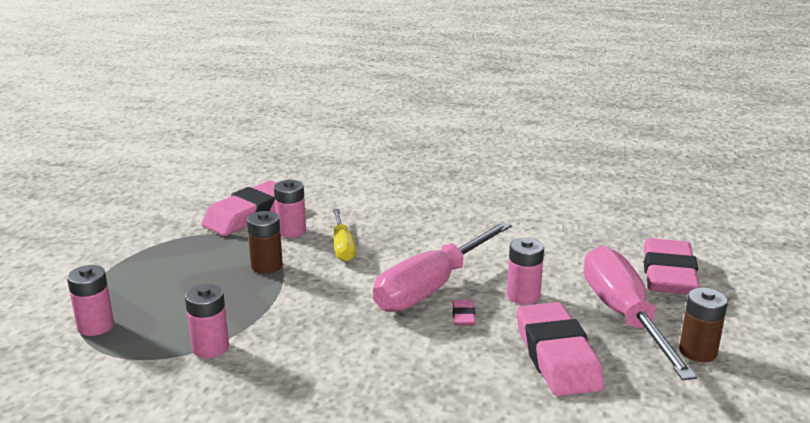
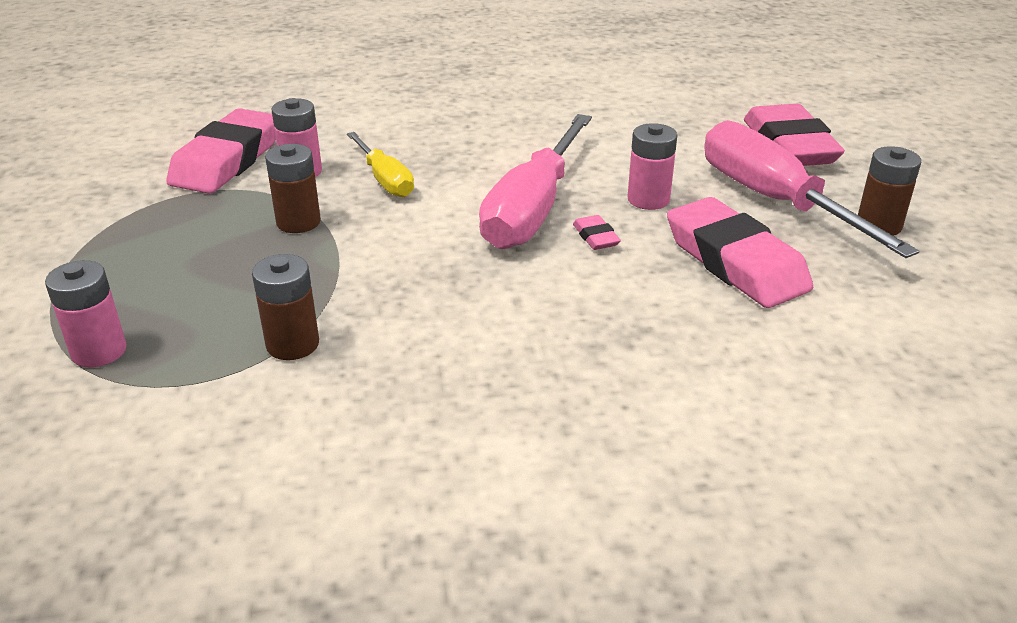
camera: 20 degrees left, 10 degrees up
(210, 348) = (292, 344): pink battery -> brown battery

